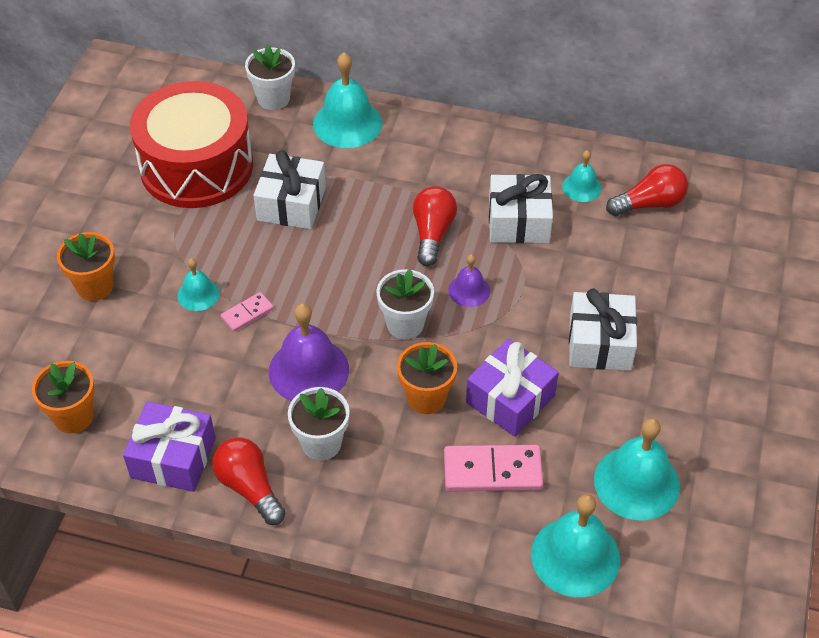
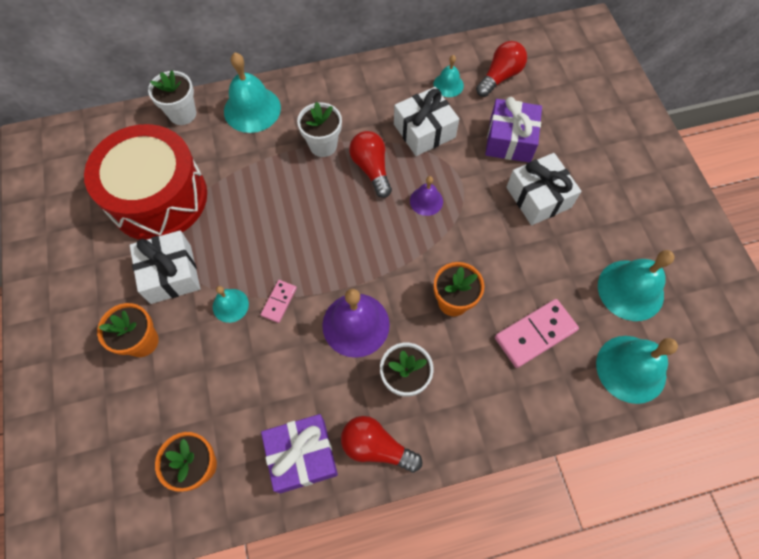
camera: 30 degrees left, 15 degrees up
(291, 204) = (253, 194): white gift -> white gift (171, 274)
(405, 324) = (400, 250): white flower pot -> white flower pot (323, 145)
(510, 399) = (509, 271): purple gift -> purple gift (510, 140)

